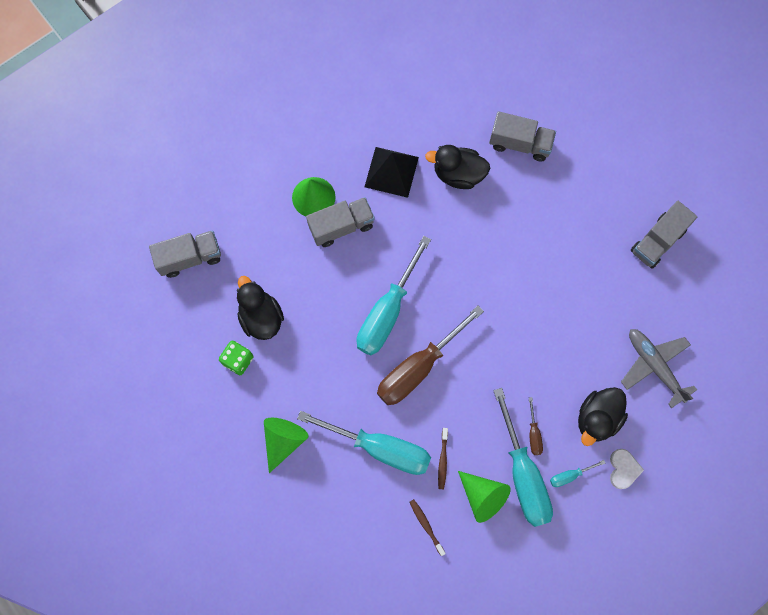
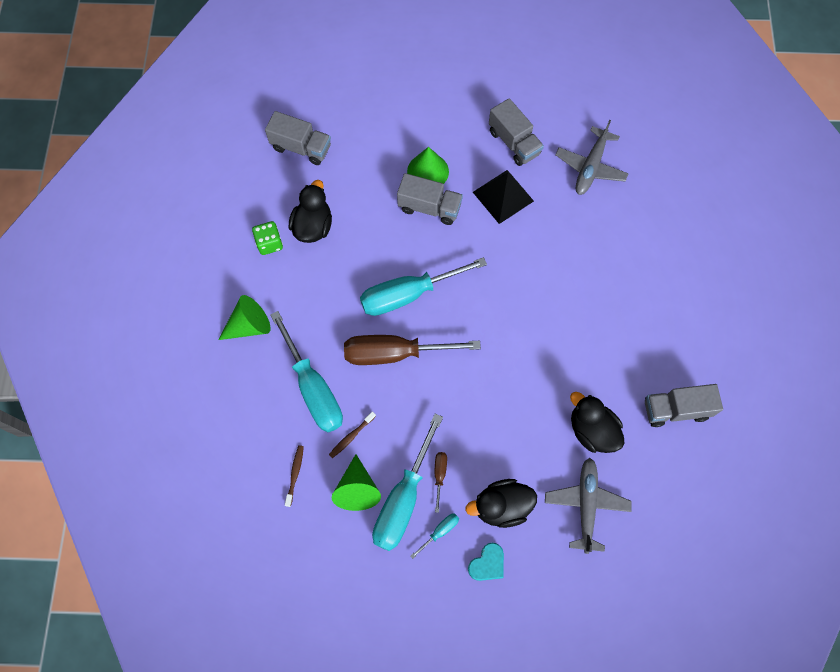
camera: 40 degrees right, 5 degrees down
(438, 94) = (590, 167): none -> grey plane
(458, 174) = (553, 236): black duck -> black duck (592, 430)
(520, 144) = (624, 250): grey truck -> grey truck (514, 143)
(533, 434) = (439, 475): brown screwdriver -> brown screwdriver turned 150 degrees clockwise
(570, 475) = (440, 532): turquoise screwdriver -> turquoise screwdriver turned 120 degrees clockwise
(623, 469) = (487, 564): white heart -> turquoise heart

